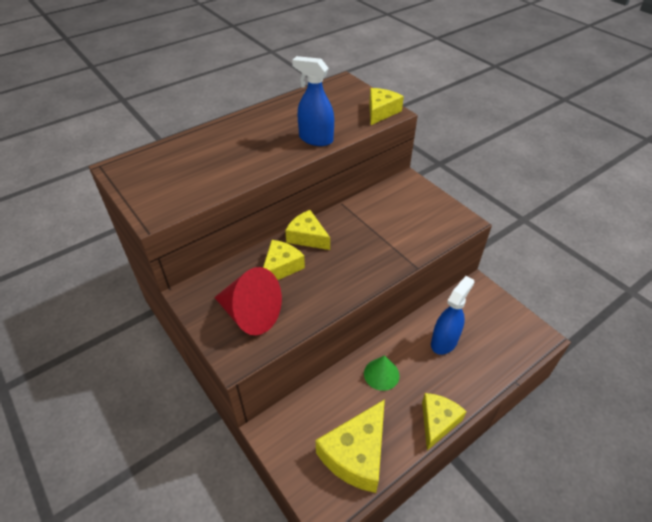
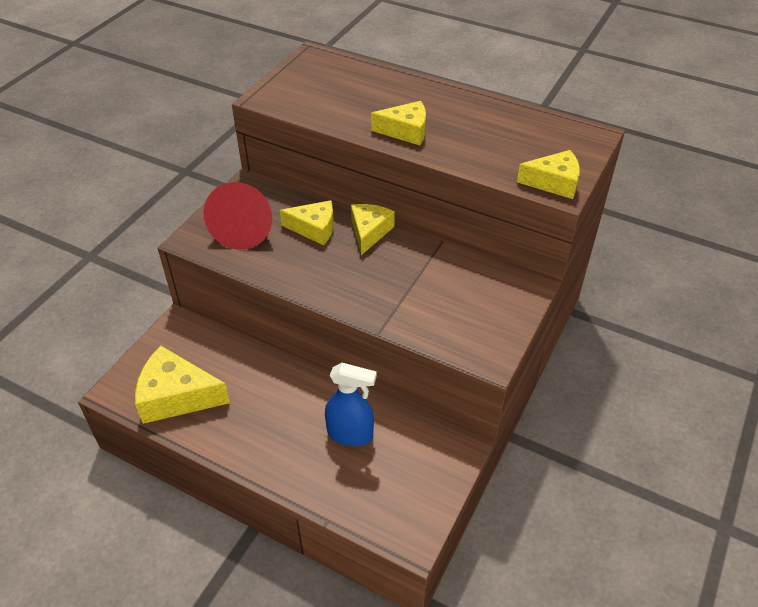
camera: 65 degrees right, 0 degrees up
(315, 139) = (452, 150): blue spray bottle -> none
(381, 374) = (277, 388): green cone -> none
(437, 422) = (239, 454): yellow cheese -> yellow cheese (405, 131)

